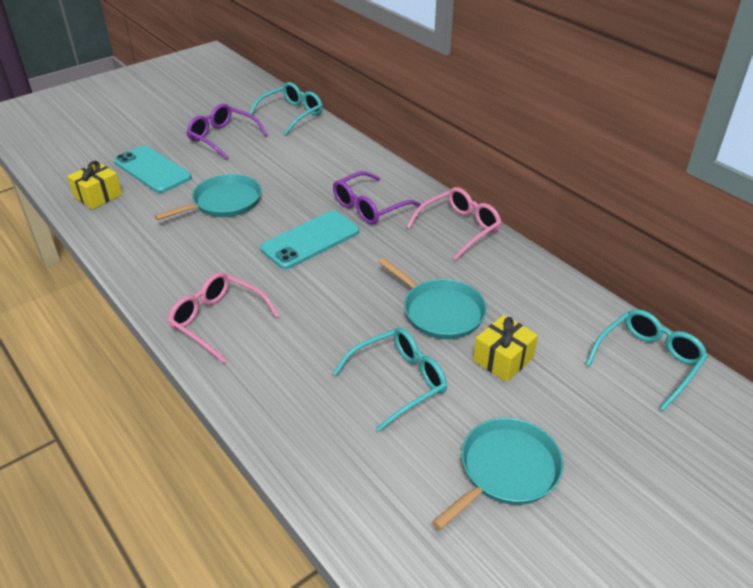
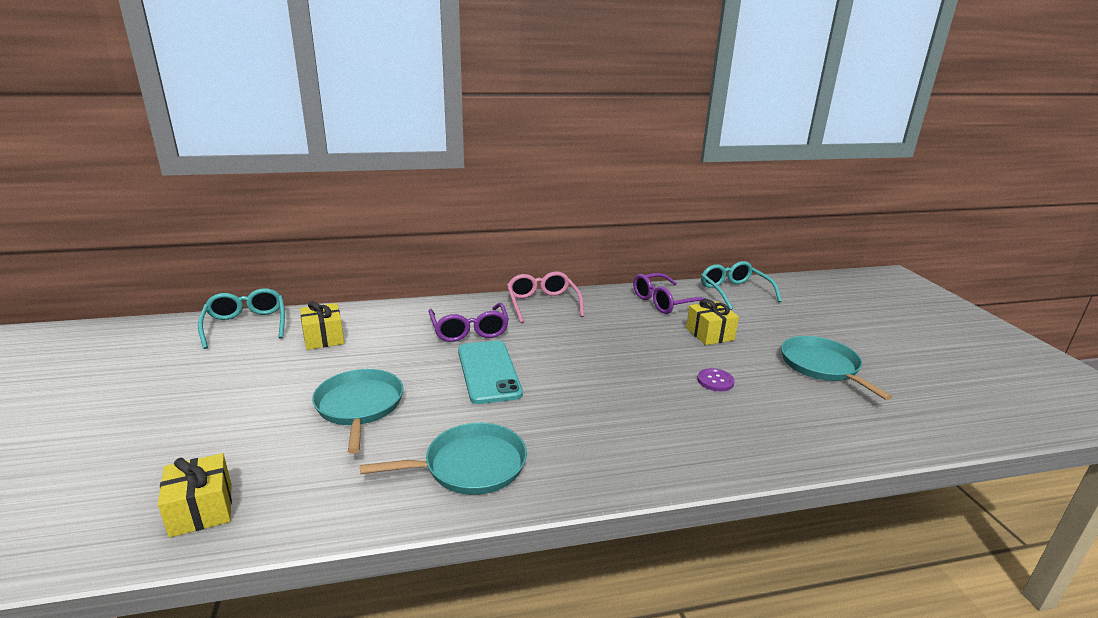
camera: 65 degrees left, 15 degrees down
(152, 170) = (208, 445): turquoise phone -> none
(217, 321) = (573, 458): pink glasses -> none
(222, 138) = (219, 376): purple glasses -> purple glasses (665, 302)
(300, 150) = (324, 338): none -> yellow gift
(399, 381) = (715, 381): turquoise glasses -> purple button
(440, 311) = (641, 341): turquoise pan -> turquoise pan (470, 466)

